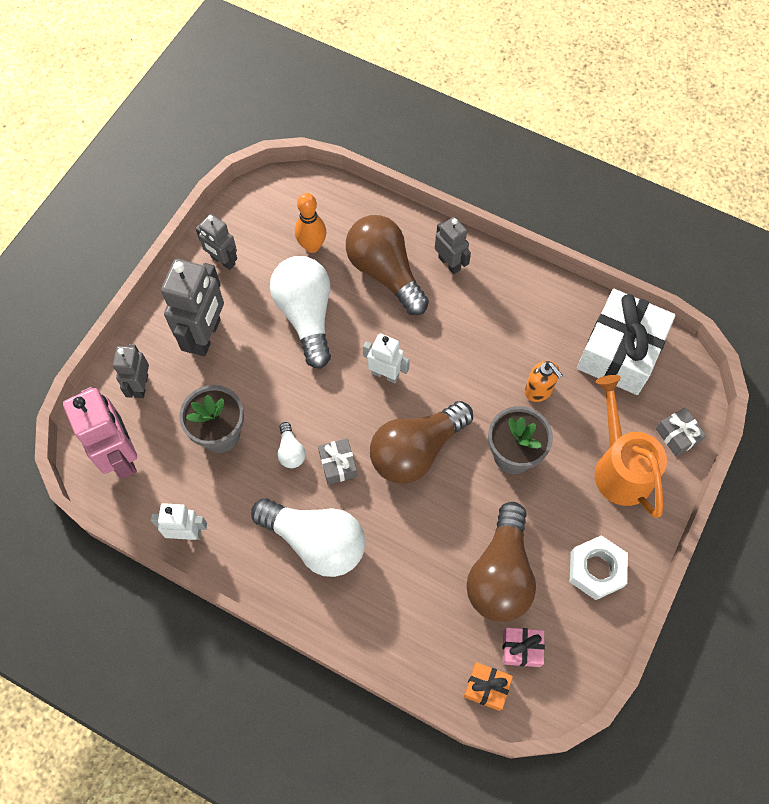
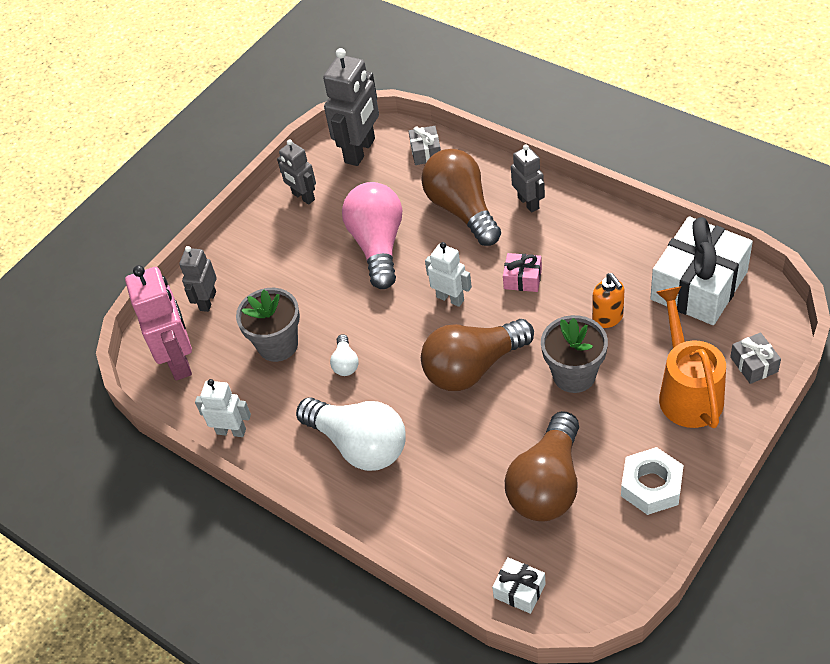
camera: 15 degrees right, 15 degrees down
(206, 336) = (277, 260): grey robot -> grey robot (360, 151)
(306, 316) = (378, 245): white light bulb -> pink light bulb
(312, 246) = (392, 186): orange bowling pin -> none
(338, 465) = (391, 377): grey gift -> grey gift (426, 152)
(486, 687) = (519, 590): orange gift -> white gift
(521, 649) = (561, 556): pink gift -> pink gift (522, 279)

